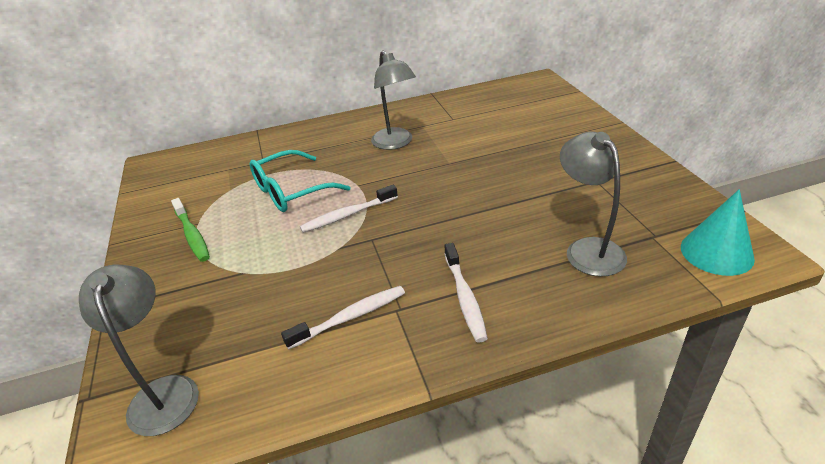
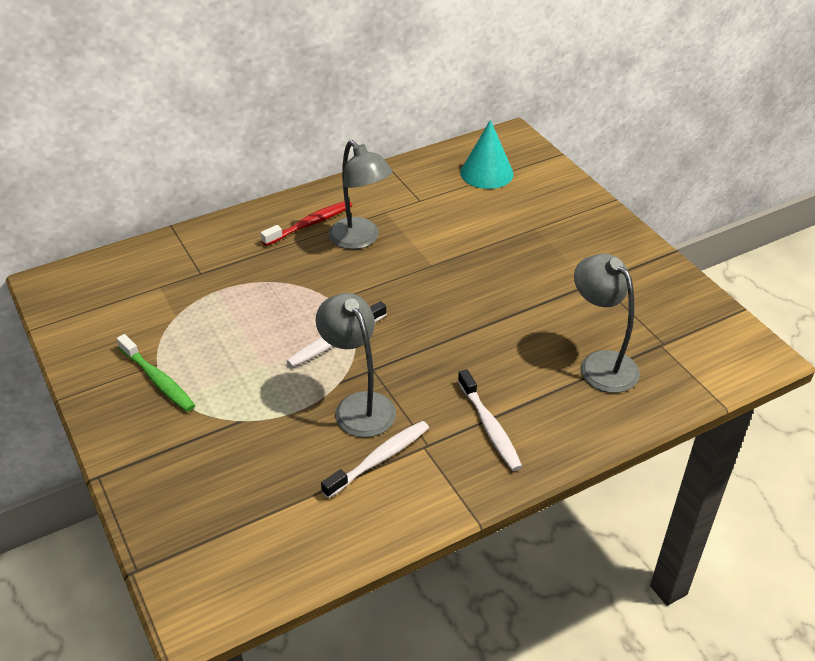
camera: 15 degrees left, 5 degrees up
(163, 392) = (215, 554): grey lamp -> grey lamp (359, 405)
(291, 191) = (255, 313): turquoise glasses -> none
(360, 132) = (310, 224): none -> red toothbrush
(716, 252) = (721, 358): turquoise cone -> turquoise cone (486, 173)

